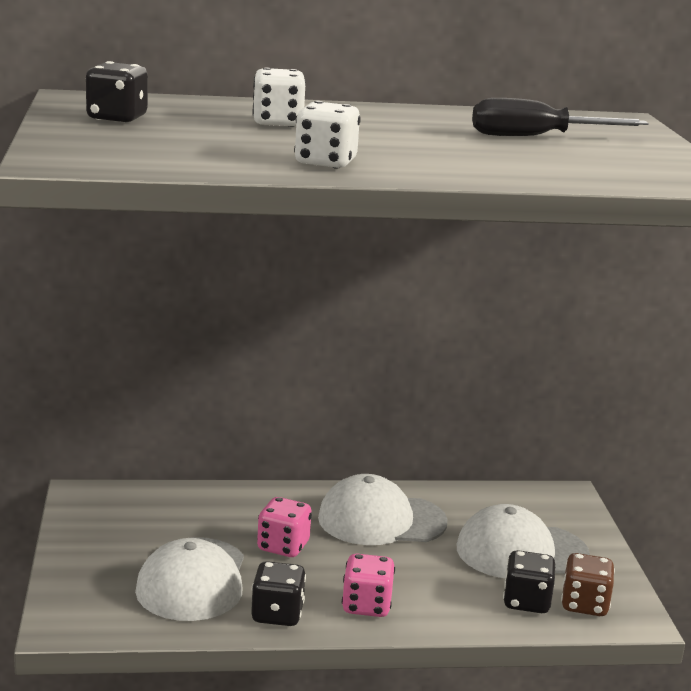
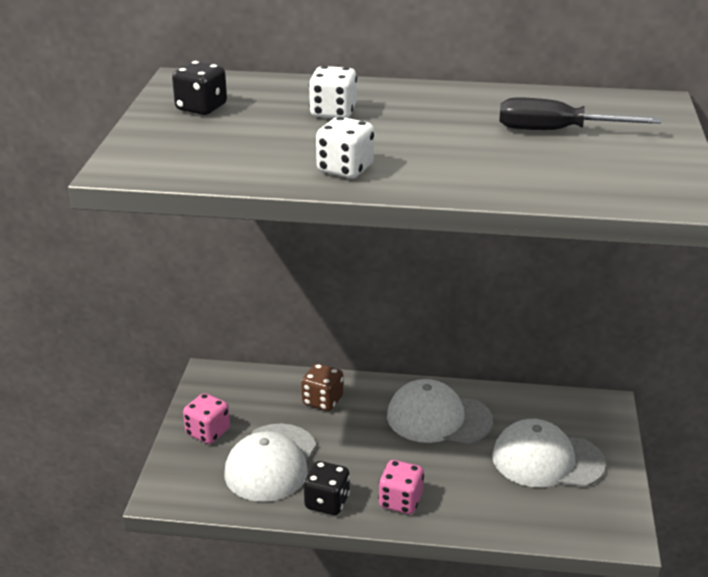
camera: 15 degrees right, 10 degrees up
(283, 546) = (351, 437): pink dice -> pink dice (208, 432)
(526, 602) = (535, 511): black dice -> none
(584, 604) = (584, 518): brown dice -> brown dice (322, 401)

